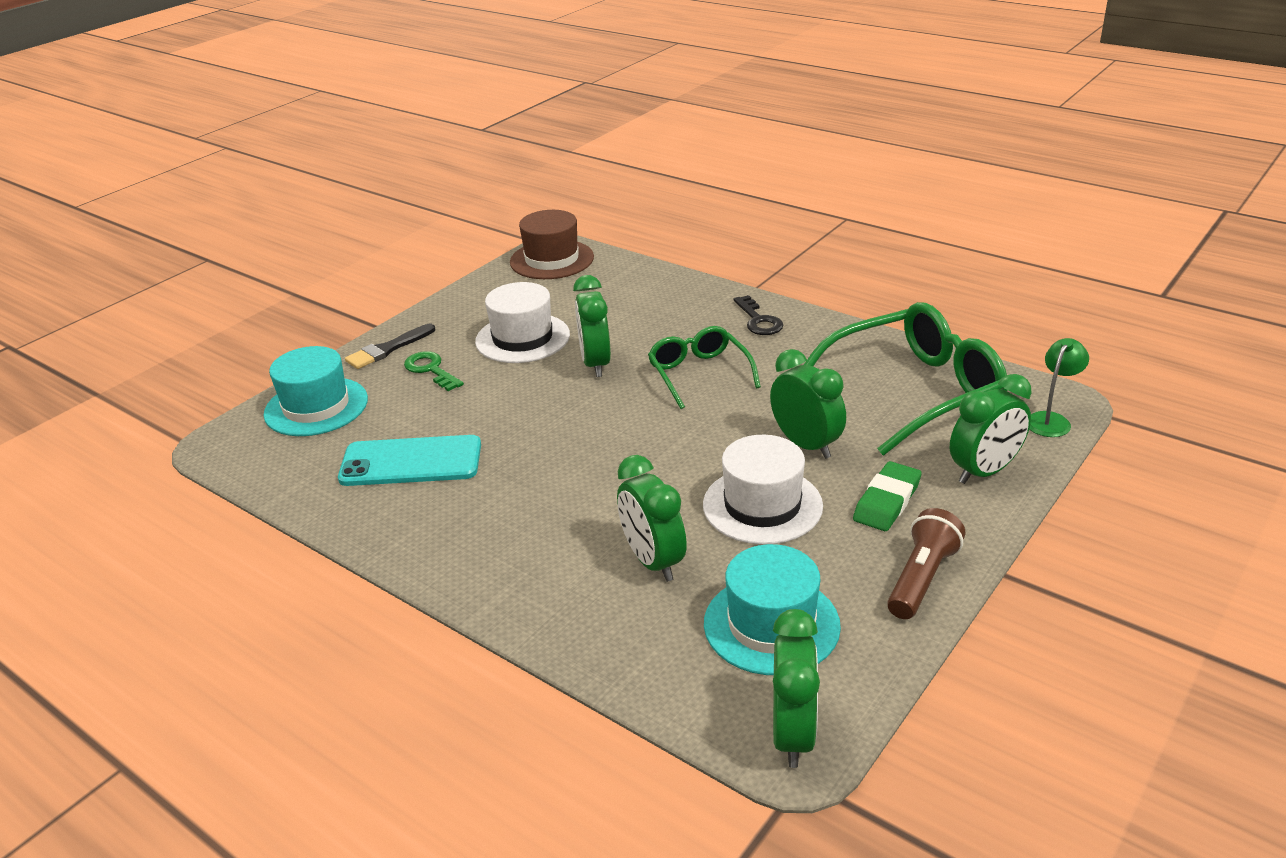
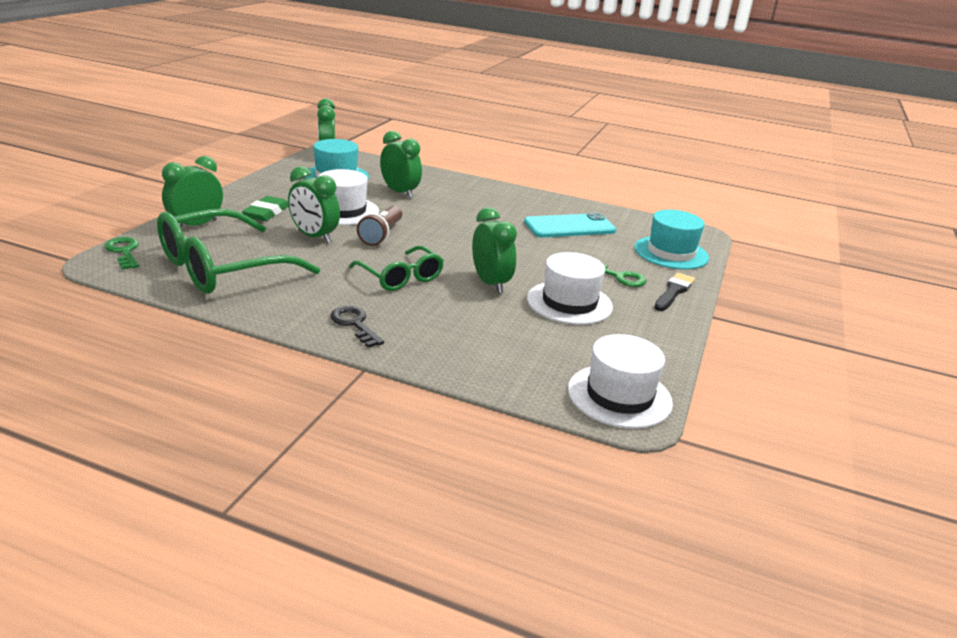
camera: 160 degrees right, 5 degrees down
(552, 260) = (619, 396): brown hat -> white hat
(921, 578) = (257, 188): brown flashlight -> brown flashlight (381, 235)
(1051, 420) = (124, 252): green lamp -> green key

